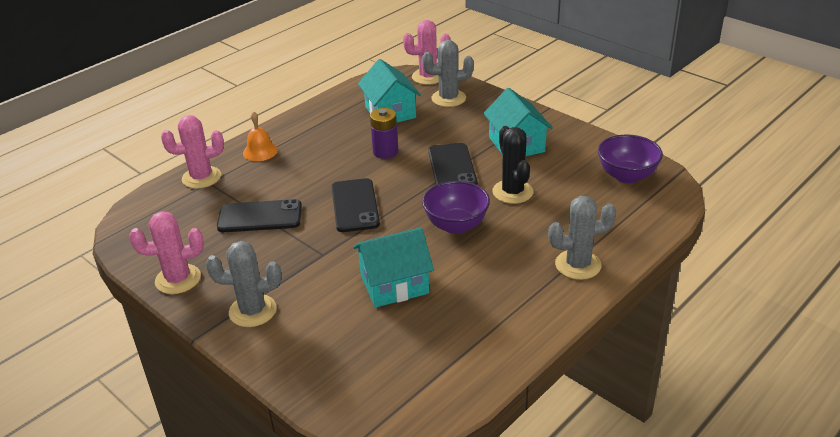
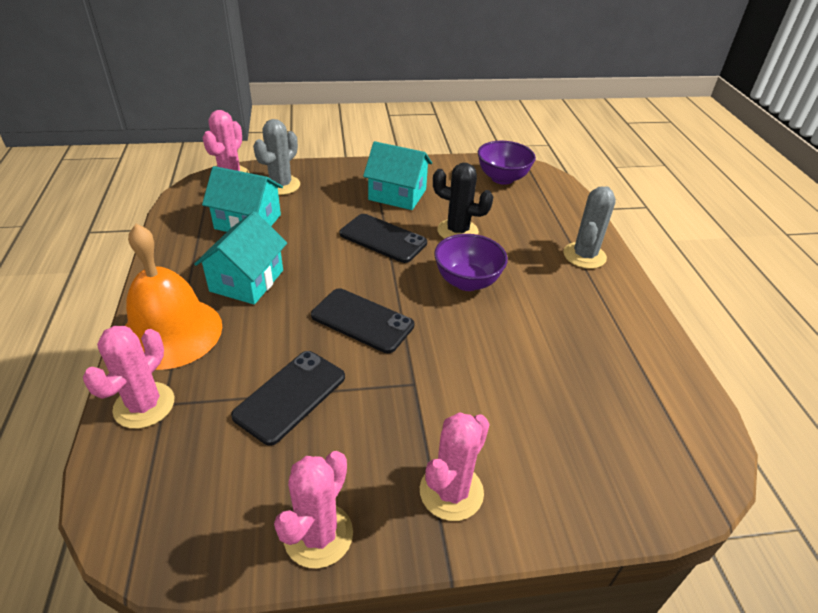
camera: 55 degrees left, 5 degrees up
(252, 311) = (451, 491): grey cactus -> pink cactus
(260, 151) = (171, 332): orange bell -> orange bell, size x2.06
(385, 152) = (305, 257): purple battery -> none
(394, 284) = (512, 362): turquoise house -> turquoise house (247, 281)

